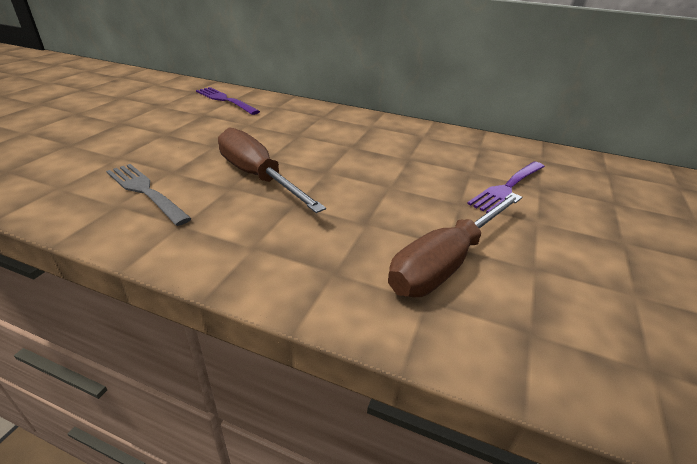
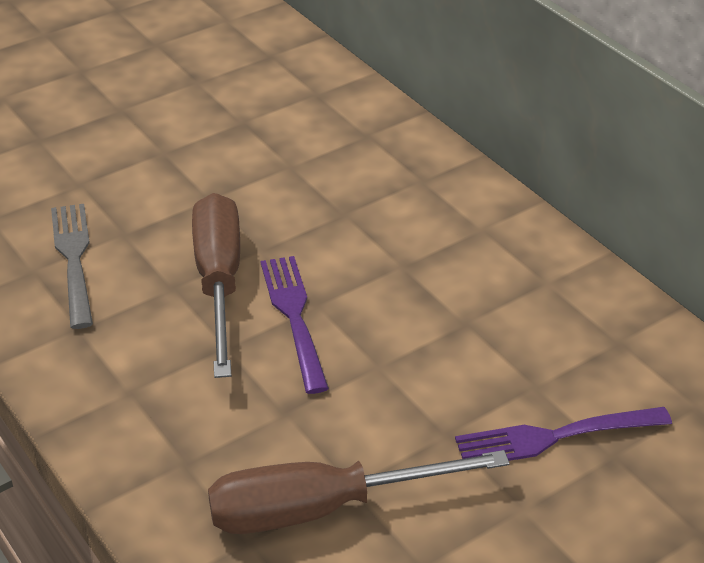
camera: 35 degrees right, 5 degrees up
(225, 100) = (301, 94): purple fork -> purple fork (295, 318)

